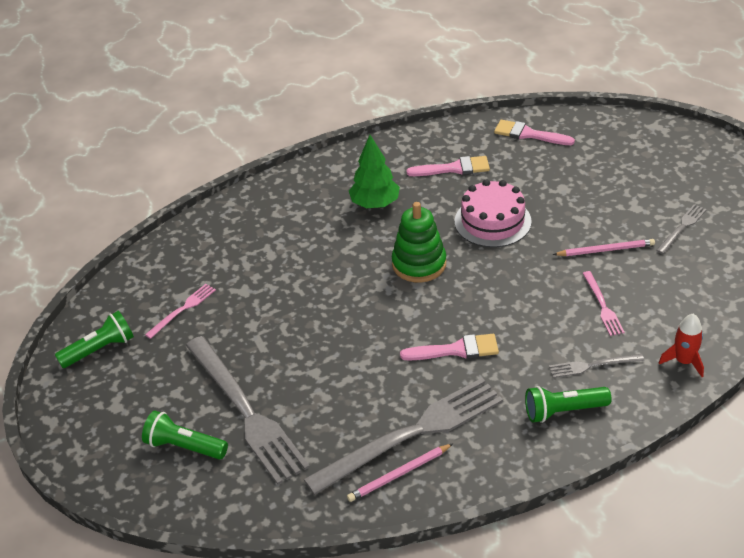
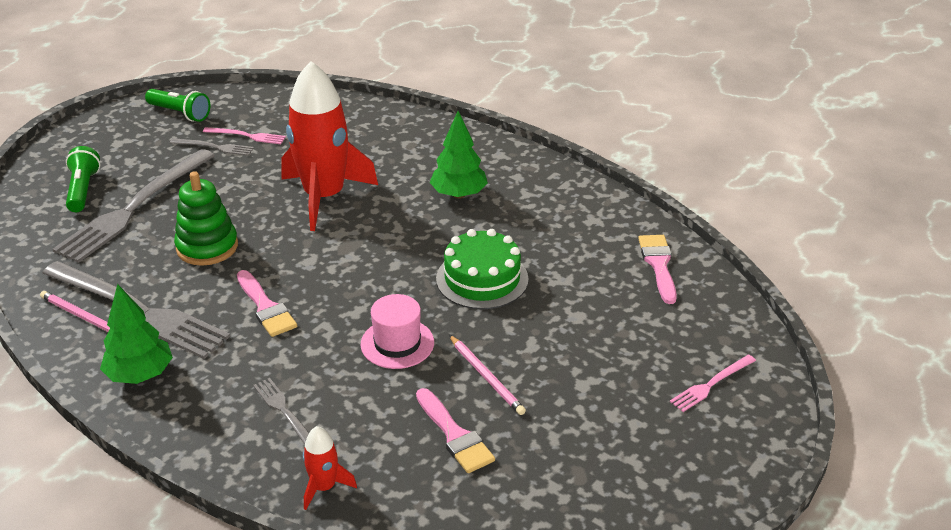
camera: 60 degrees right, 5 degrees down
(322, 280) = (324, 197): none -> red rocket
(419, 264) = (382, 248): green stacking toy -> green stacking toy (207, 247)
(454, 168) = (554, 228): pink brush -> pink brush (455, 435)
(492, 221) = (482, 279): pink cake -> green cake
(502, 446) = (140, 374): none -> green tree
(544, 285) = (397, 343): none -> pink hat
(563, 411) = (206, 406): green flashlight -> none
(602, 305) = (387, 397): pink fork -> pink fork (711, 384)
(682, 228) = (570, 434): grey fork -> grey fork (214, 147)

